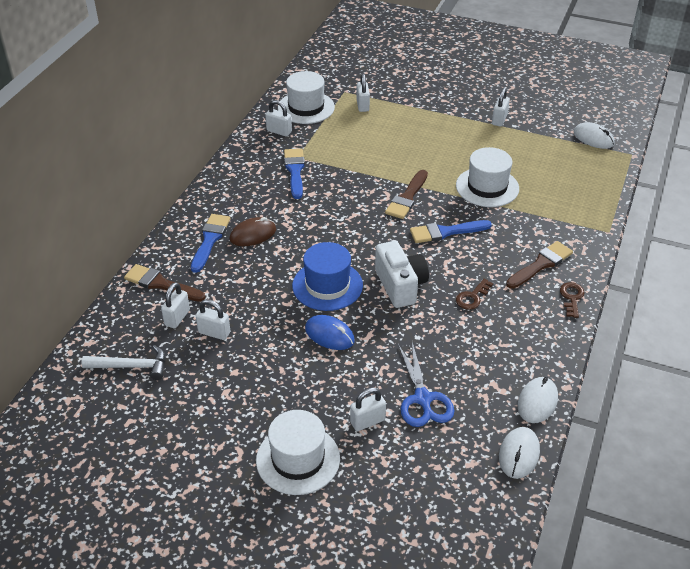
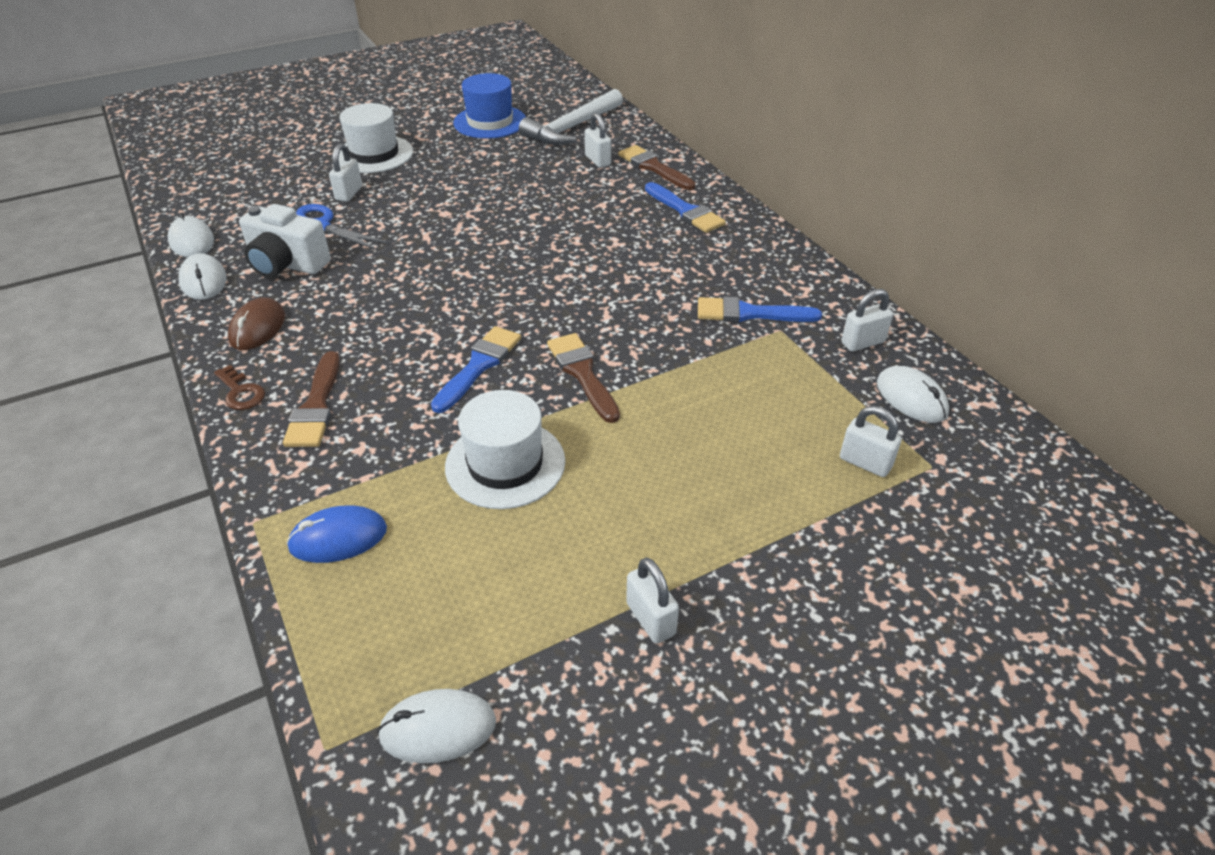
camera: 130 degrees right, 0 degrees up
(131, 366) = (572, 128): white hammer -> white hammer, size x1.51
(161, 284) = (653, 167): brown brush -> brown brush turned 105 degrees counterclockwise
(214, 333) = (553, 169): white padlock -> none
(253, 234) = (661, 237): brown mouse -> brown mouse (257, 328)
(295, 171) = (749, 313): blue brush -> blue brush turned 150 degrees clockwise
(306, 107) = (911, 398): white hat -> white mouse
(327, 285) = (521, 244): blue hat -> blue hat (490, 122)
(329, 335) = (461, 217): blue mouse -> blue mouse (338, 538)
(400, 285) = (453, 286): white camera -> white camera (287, 264)
(472, 297) = (363, 321): brown key -> none

